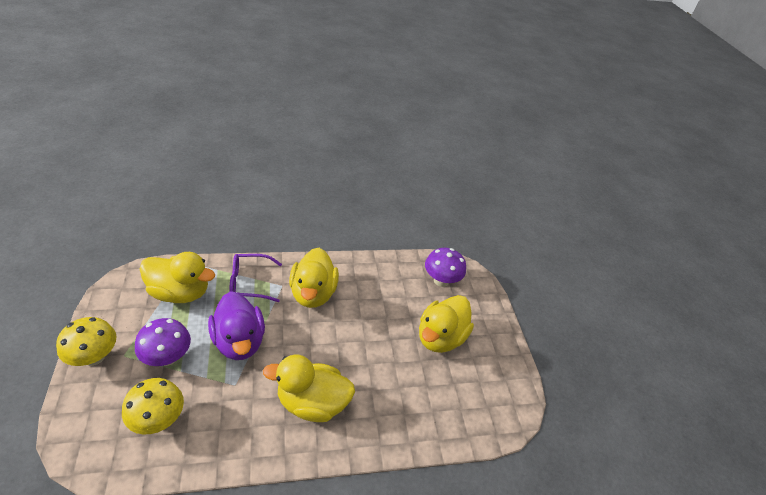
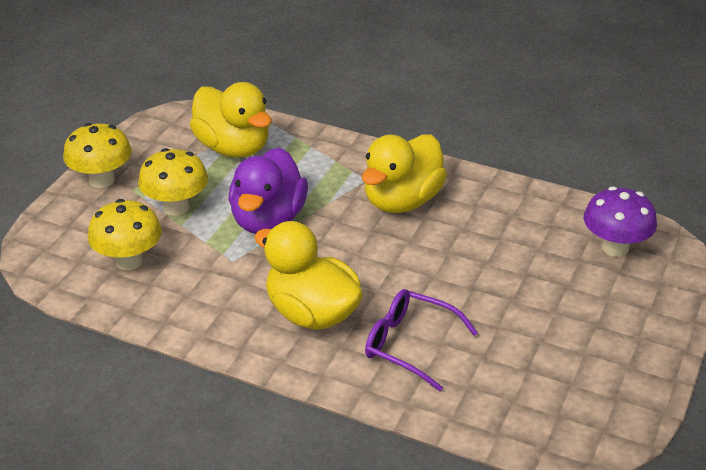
camera: 40 degrees right, 5 degrees down
(167, 357) = (176, 207): purple mushroom -> yellow mushroom
(249, 282) = (325, 163): purple glasses -> purple glasses (409, 344)
(440, 337) = (552, 313): yellow duck -> none

